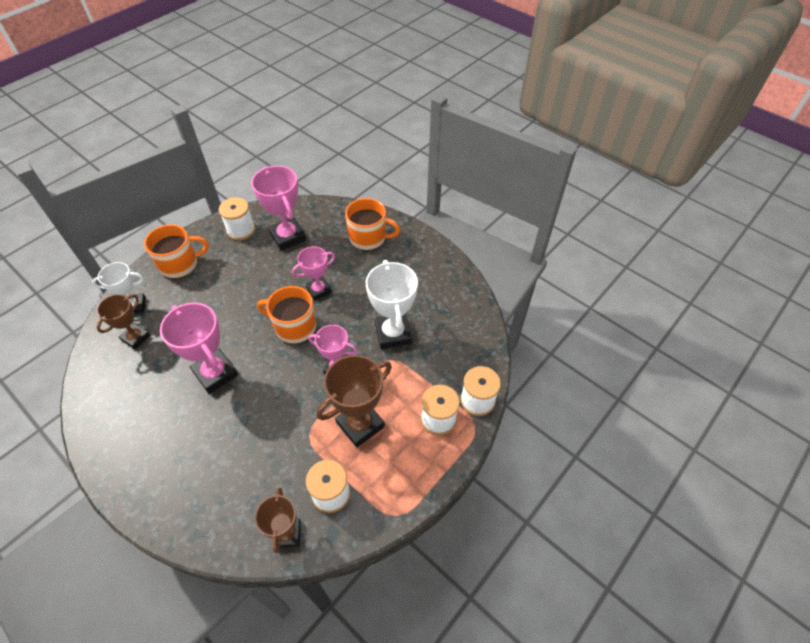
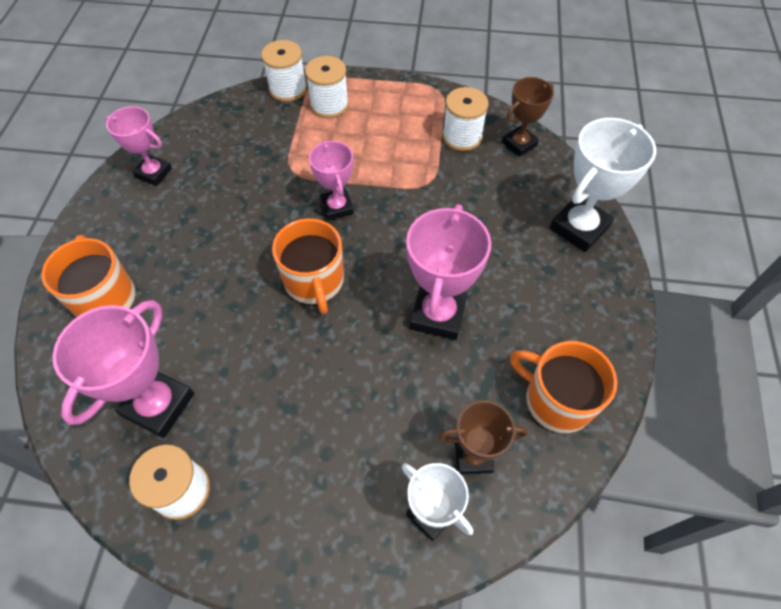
camera: 125 degrees left, 5 degrees up
(180, 264) = (312, 524): orange mug -> orange mug (556, 400)
(319, 290) = (239, 294): pink trophy -> pink trophy (154, 173)
(360, 424) = (383, 153): brown trophy -> none
(393, 333) = (255, 185): white trophy -> white trophy (579, 228)

